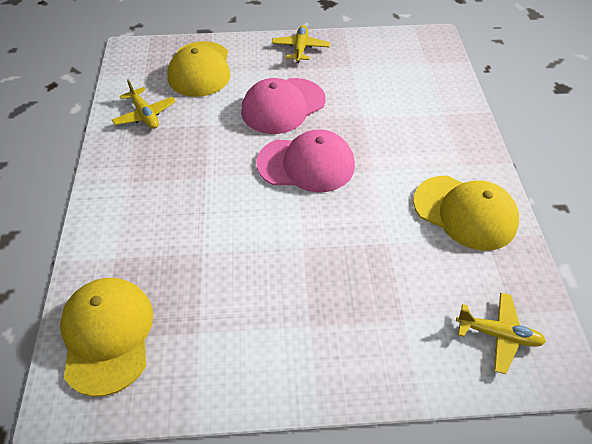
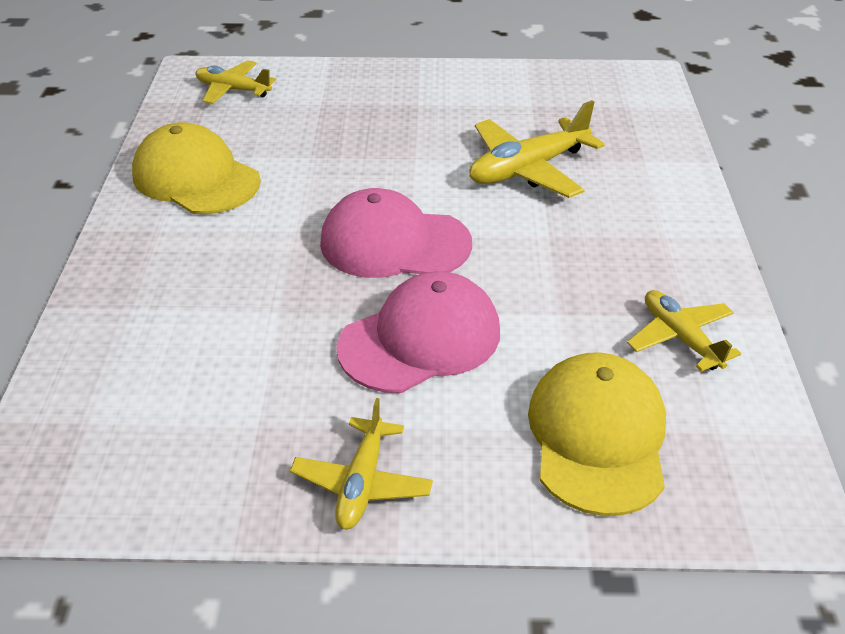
camera: 175 degrees left, 10 degrees down
(107, 335) = (624, 107): yellow cap -> none
(212, 240) = (528, 169): none -> yellow plane

